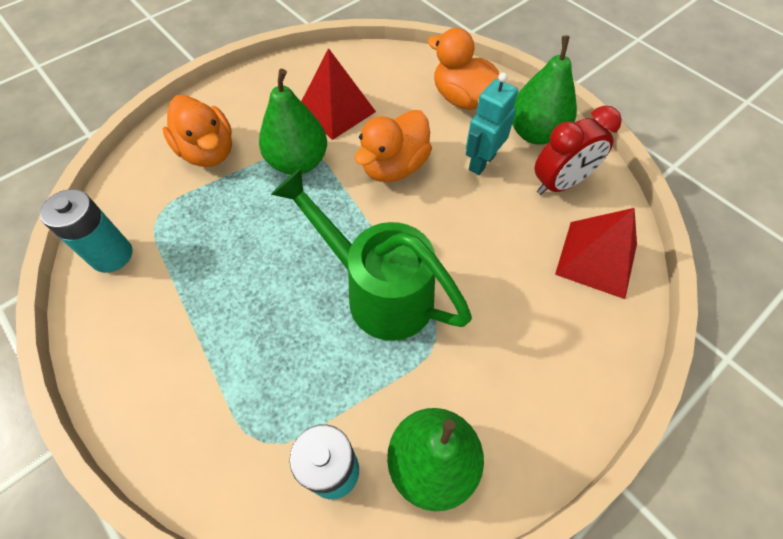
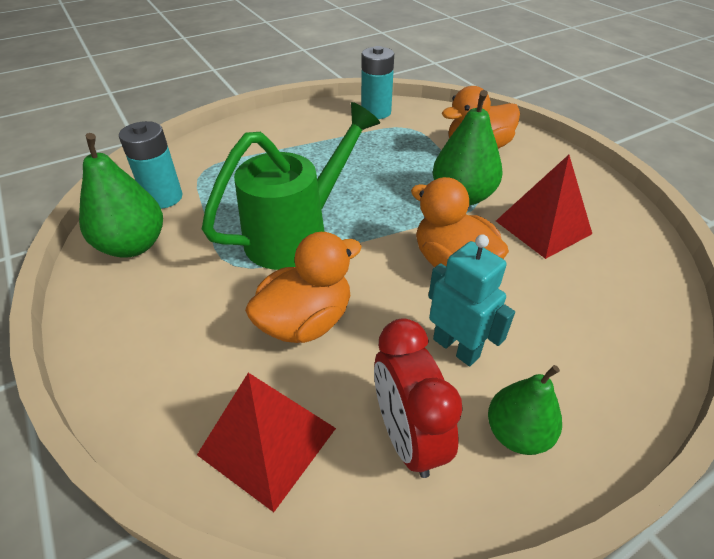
camera: 100 degrees right, 15 degrees down
(463, 99) = (585, 352): orange duck -> orange duck (306, 321)
(535, 133) = (517, 433): green pear -> green pear, size x0.66

